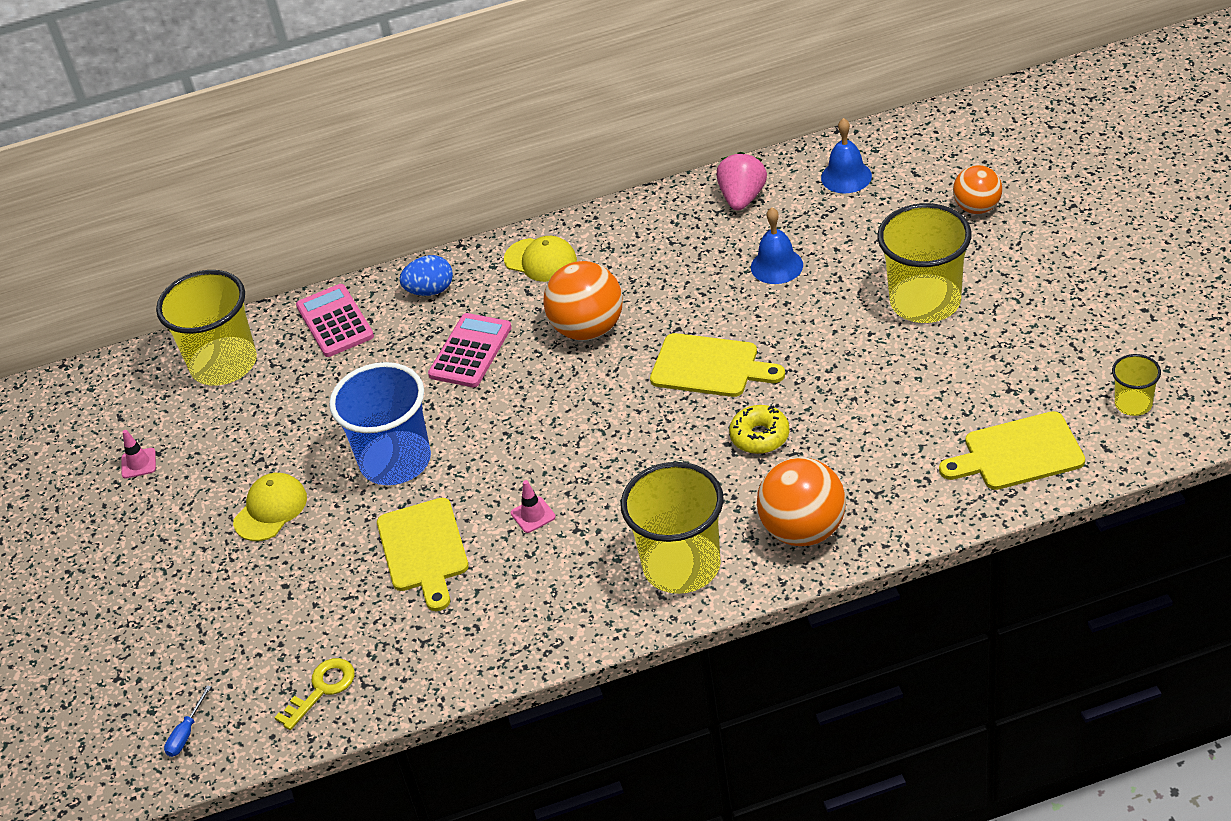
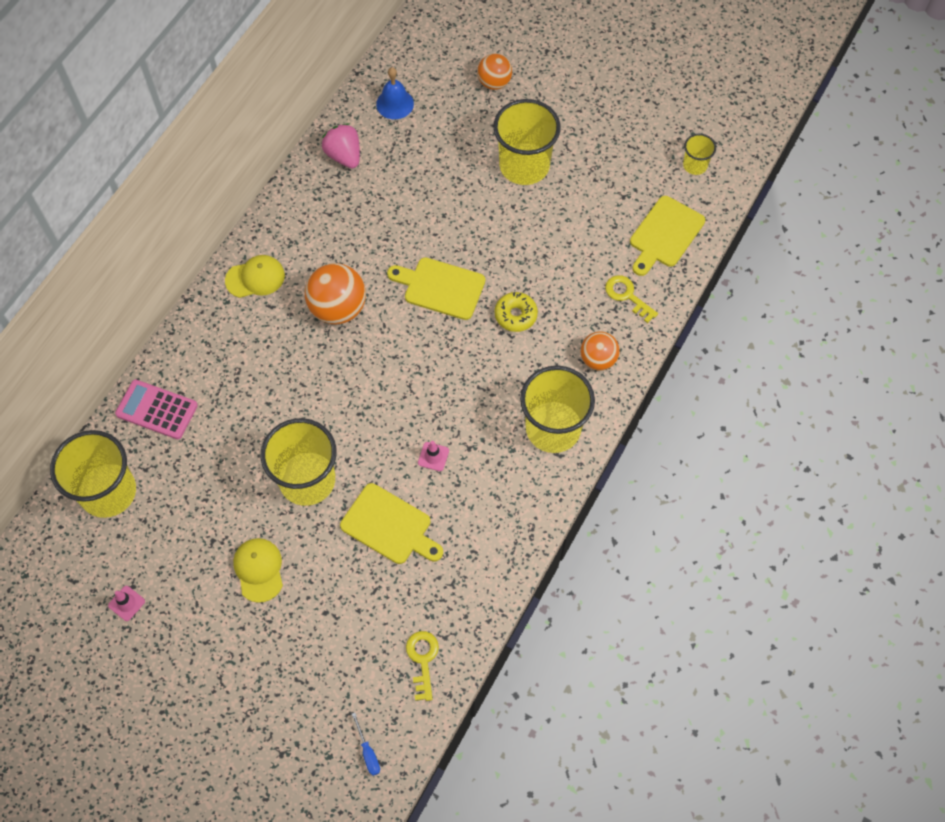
camera: 50 degrees left, 20 degrees up
(395, 461) = (307, 480): blue cup -> yellow cup
(430, 291) = (201, 346): blue egg -> none
(470, 351) = (276, 372): pink calculator -> none
(709, 367) = (440, 287): yellow cutting board -> yellow cutting board turned 135 degrees counterclockwise
(776, 266) = (413, 192): blue bell -> none
(803, 530) = (598, 359): orange ball -> orange ball, size x0.63
(905, 489) = (627, 296): none -> yellow key

